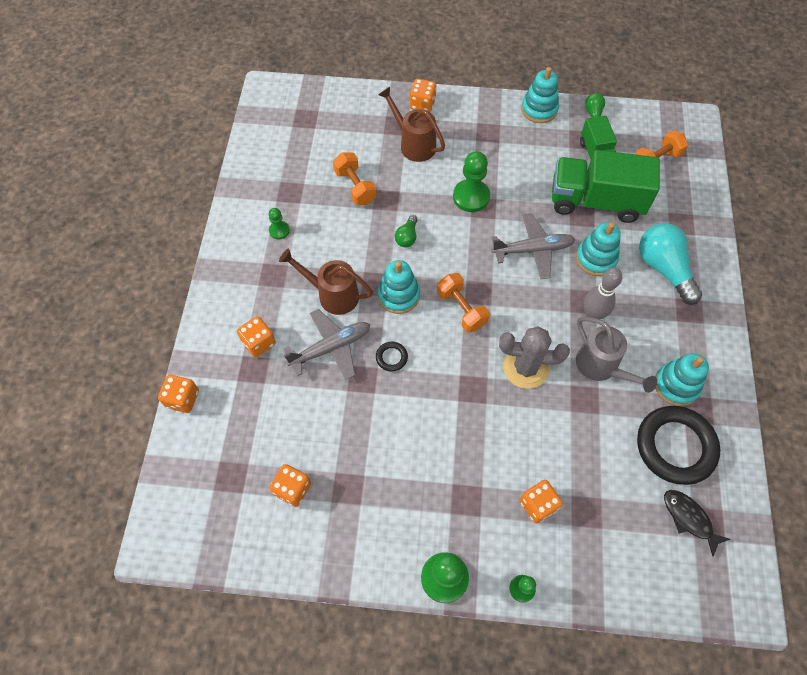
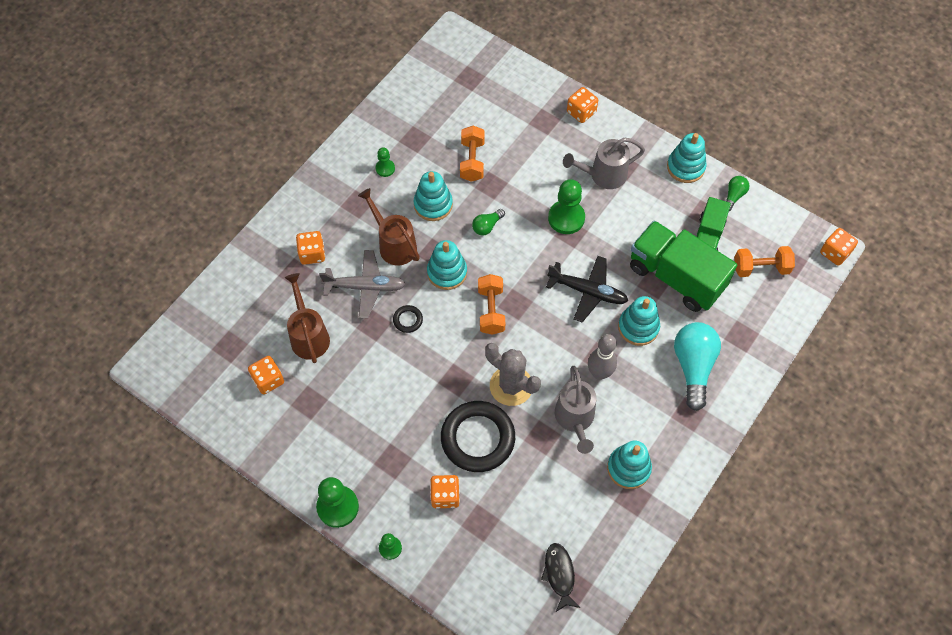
camera: 30 degrees right, 0 degrees up
(183, 399) = (229, 268): orange dice -> orange dice (835, 253)
(345, 241) = (433, 205): none -> turquoise stacking toy
(413, 144) = (548, 146): brown watering can -> brown watering can (308, 335)
(477, 147) = (603, 175): none -> grey watering can
(532, 250) = (587, 291): grey plane -> black plane
(675, 446) = (590, 515): black ring -> black ring (478, 438)

